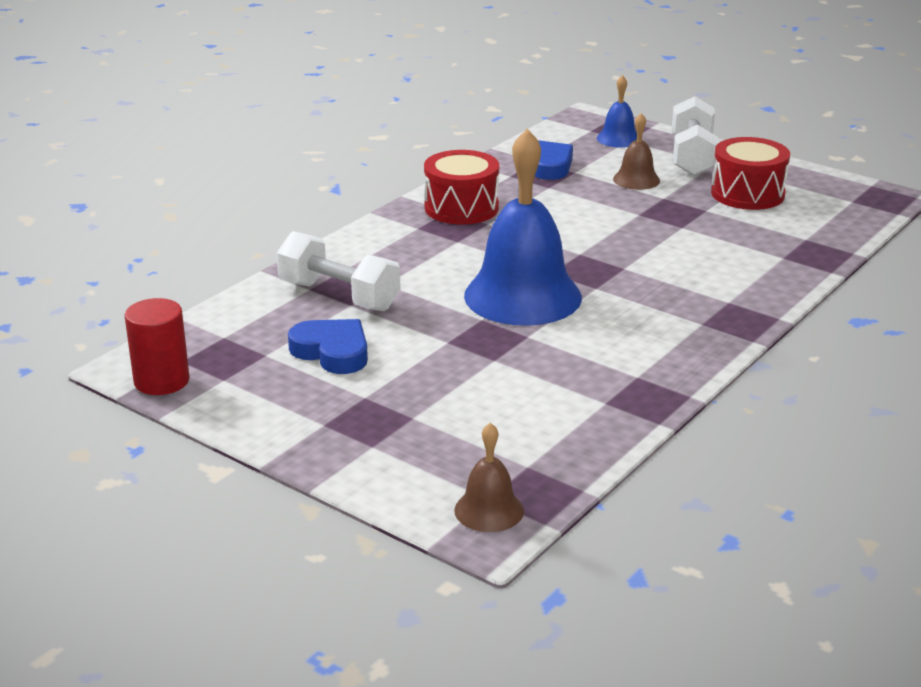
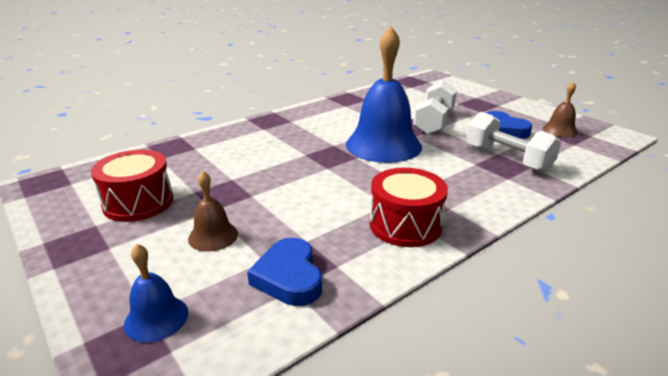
camera: 165 degrees left, 0 degrees up
(161, 381) = (595, 127): red cylinder -> none
(489, 510) = (429, 79): brown bell -> brown bell (560, 130)
(692, 157) = (117, 262): white dumbbell -> white dumbbell (434, 122)

